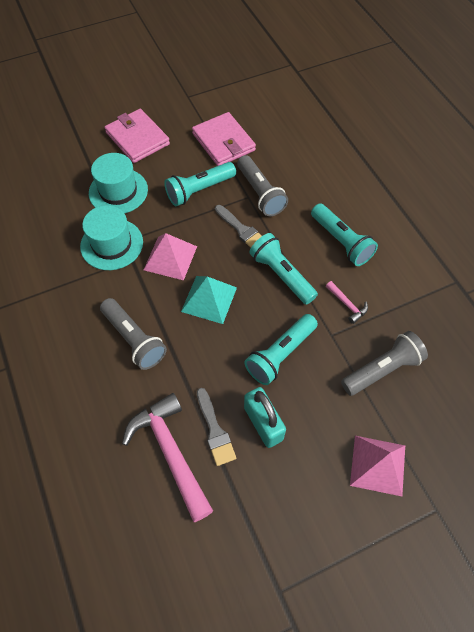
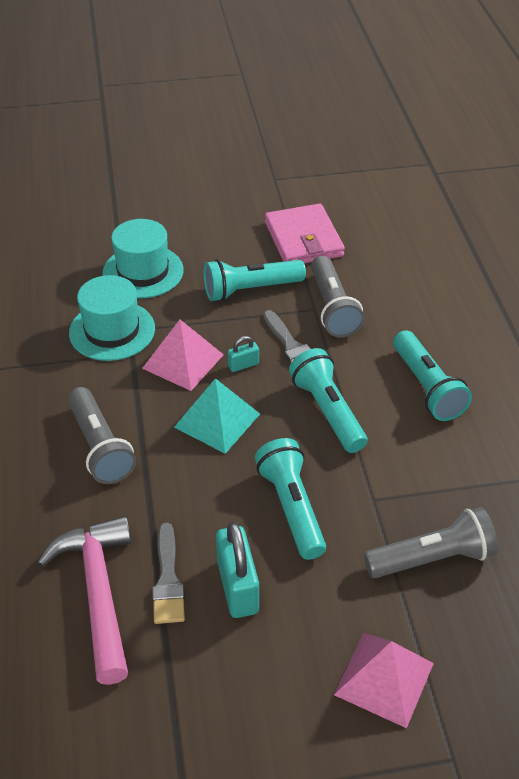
camera: 15 degrees right, 15 degrees down
(137, 138) = (190, 216): pink wallet -> none
(213, 251) = (243, 365): none -> turquoise padlock
(280, 354) = (292, 507): turquoise flashlight -> turquoise flashlight turned 105 degrees clockwise
(347, 305) = (409, 466): pink hammer -> none

